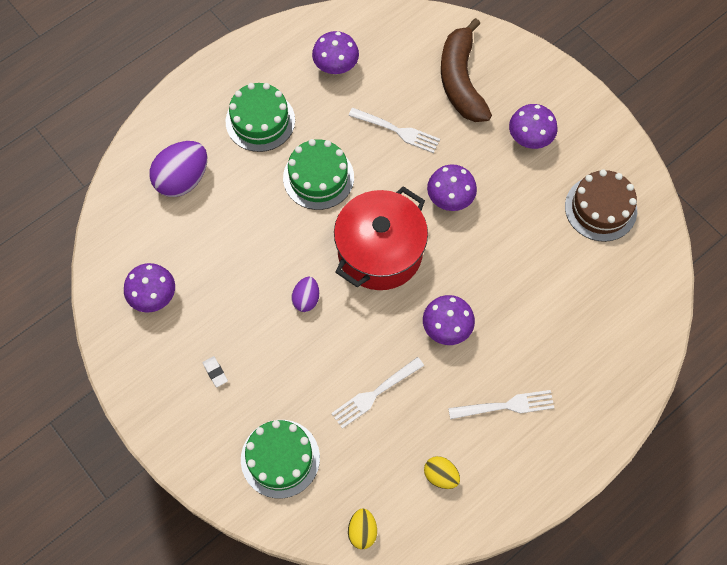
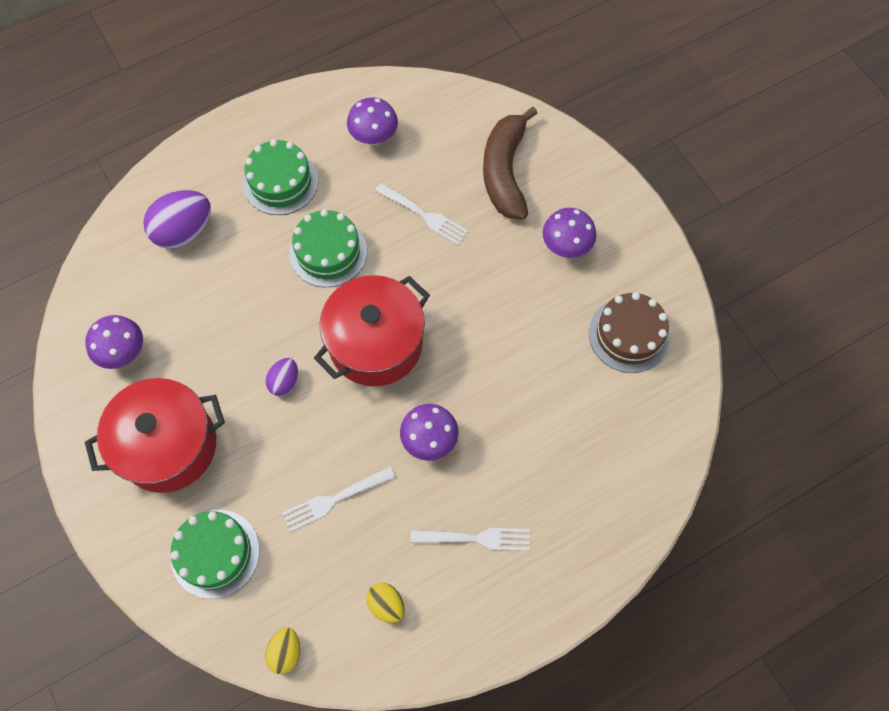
camera: 10 degrees right, 0 degrees up
(215, 372) = (168, 445): white eraser -> red pot
(450, 199) = (464, 298): purple mushroom -> none

